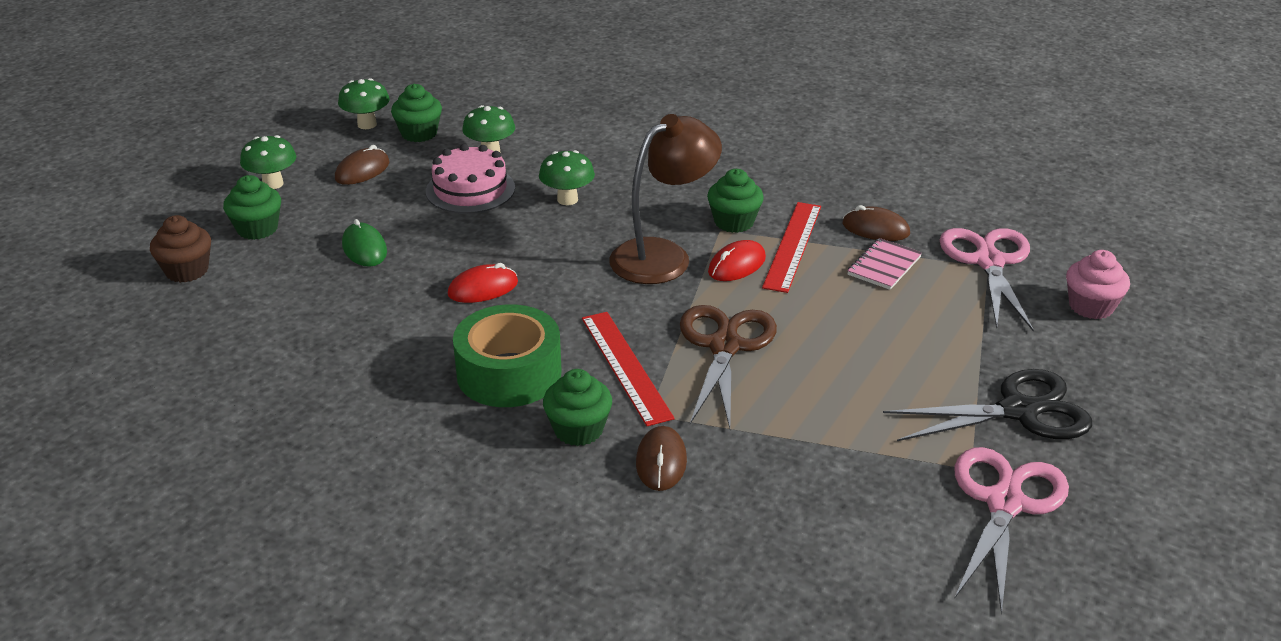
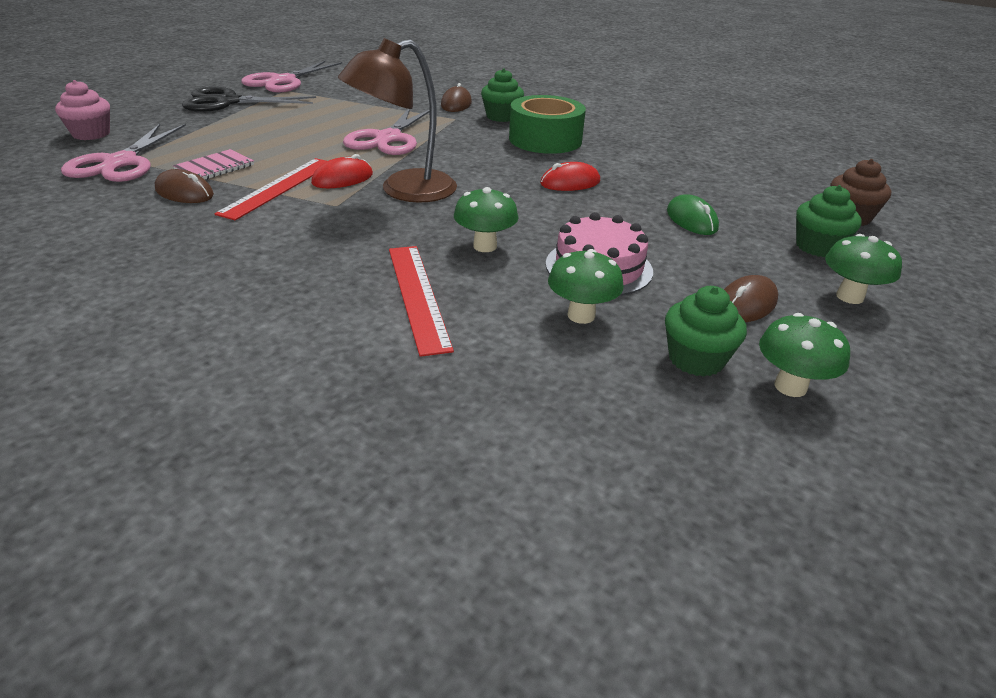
camera: 175 degrees left, 0 degrees up
(625, 366) = (463, 136): red ruler -> red ruler (418, 296)
(725, 346) = (388, 139): brown scissors -> pink scissors
(734, 222) = (317, 210): green cupcake -> none

